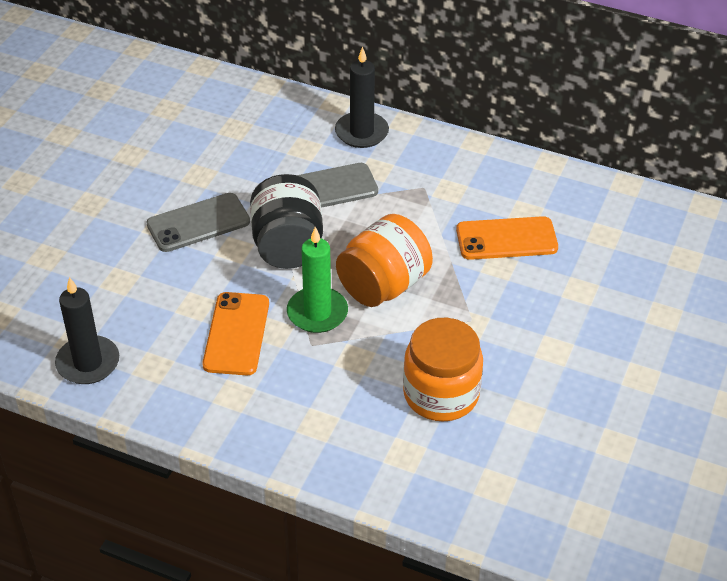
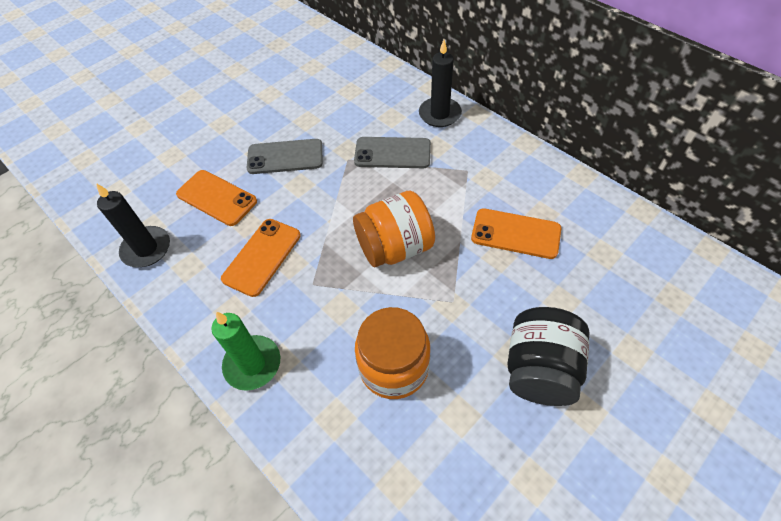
camera: 25 degrees right, 10 degrees up
(140, 288) = (216, 198): none -> orange phone
(288, 246) = (338, 193): black jar -> black jar (540, 369)
(317, 313) = (331, 257): green candle -> green candle (252, 364)

